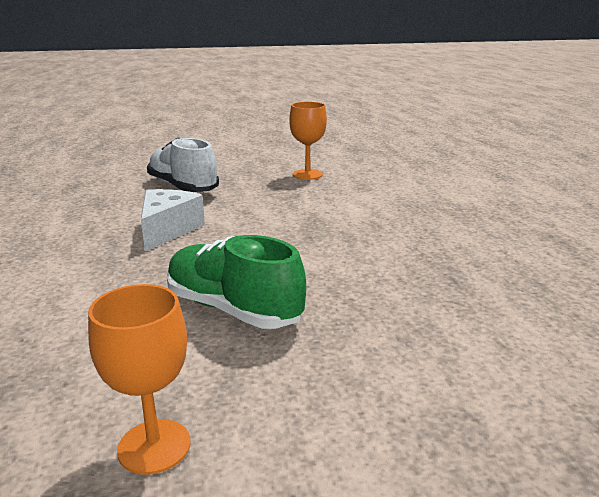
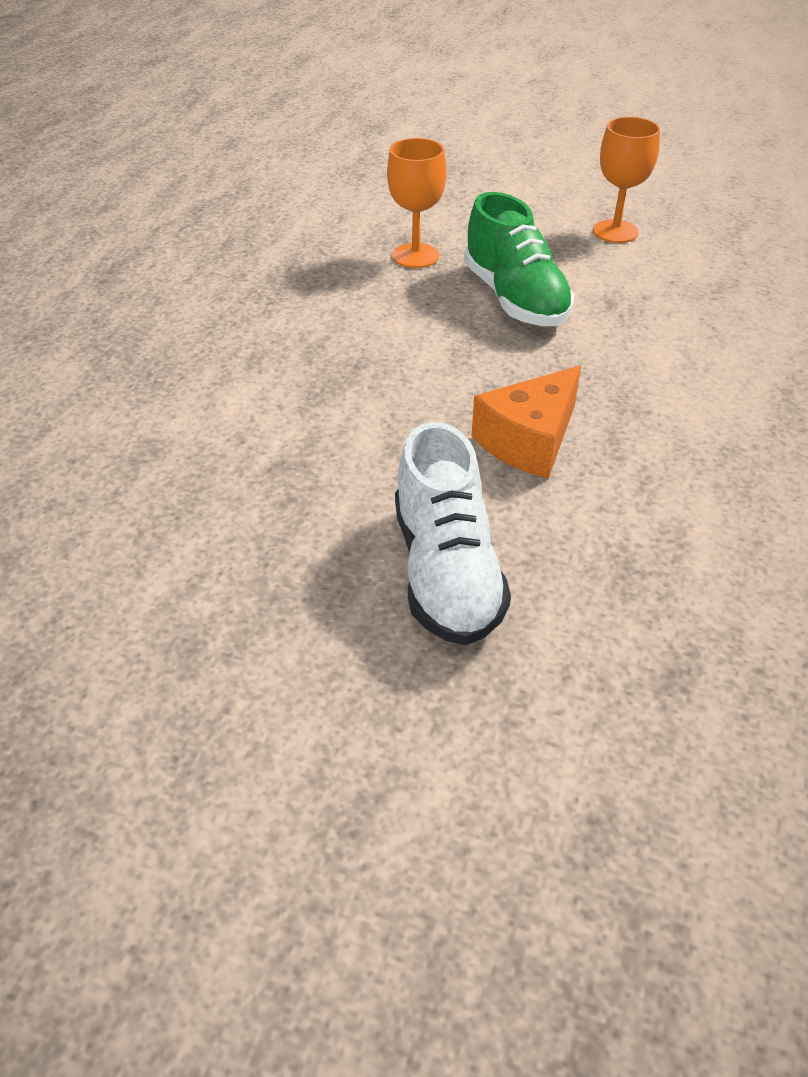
camera: 150 degrees left, 20 degrees up
(167, 230) = (529, 441): white cheese -> orange cheese
(307, 174) = (180, 531): orange goblet -> orange goblet (415, 256)

